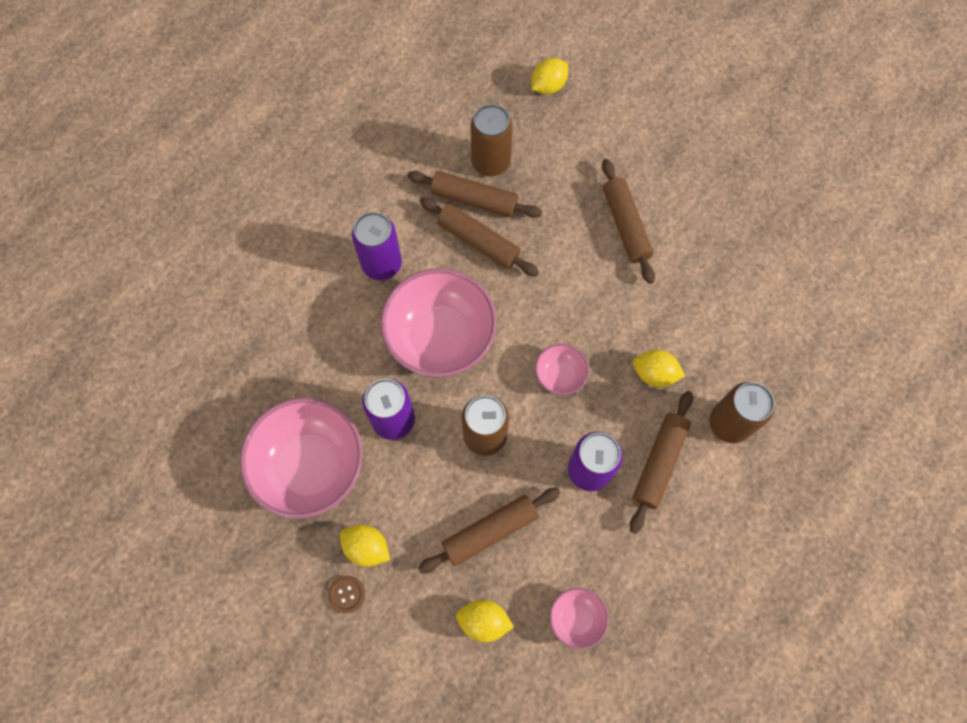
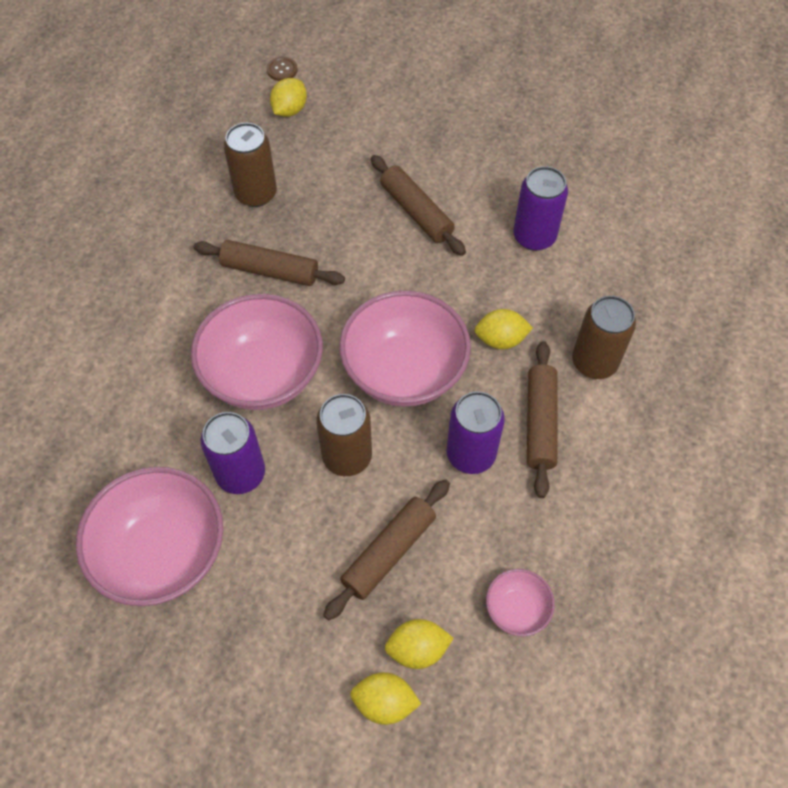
camera: 20 degrees left, 10 degrees down
(346, 594) = (251, 677): brown button -> brown button (282, 70)
(367, 547) = (257, 618): yellow lemon -> yellow lemon (384, 703)
(382, 264) = (173, 323): purple can -> purple can (534, 236)
(474, 200) = (251, 233): brown rolling pin -> none
(560, 375) = (404, 372): pink bowl -> pink bowl, size x2.13

